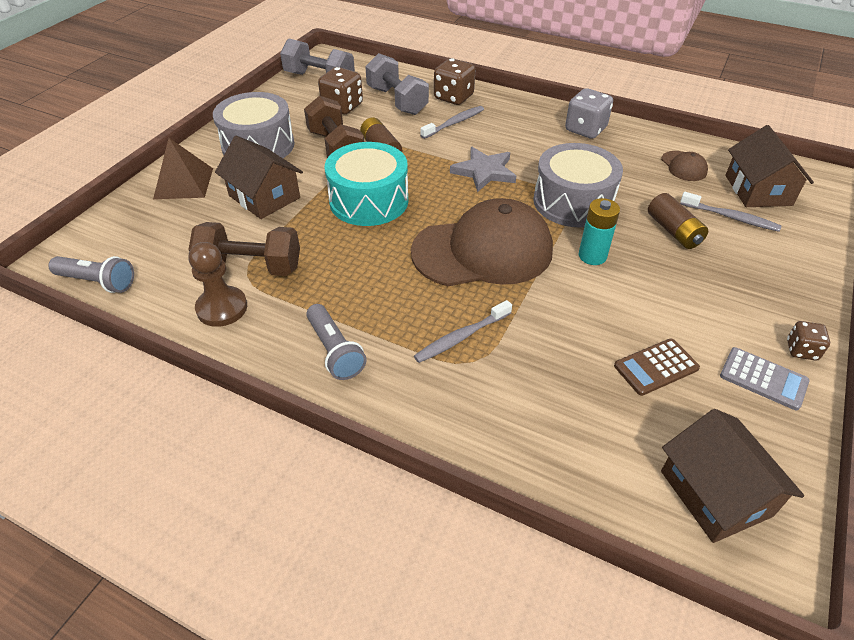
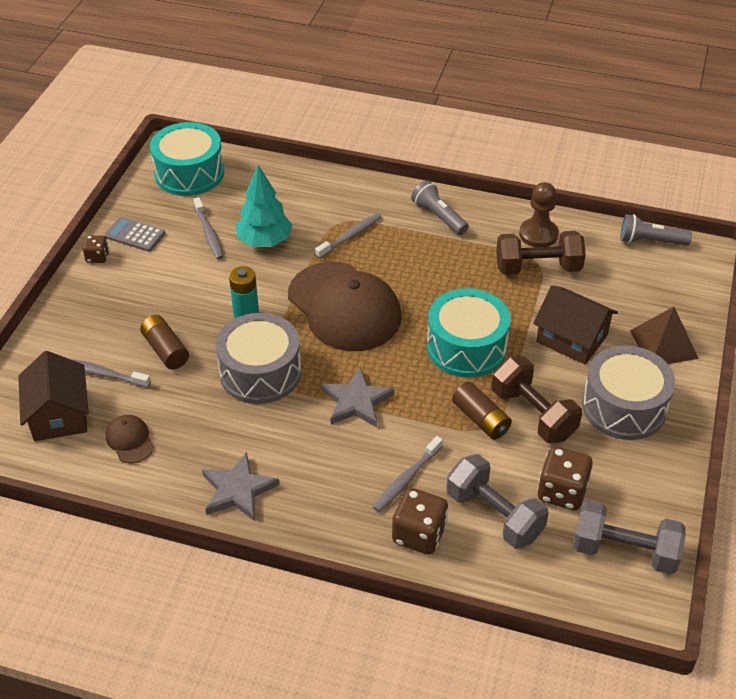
camera: 170 degrees right, 0 degrees up
(483, 251) = (344, 307): brown cap -> brown cap turned 105 degrees counterclockwise
(577, 344) = (264, 241): none -> turquoise tree
(585, 129) = (238, 490): grey dice -> grey star
(656, 367) = (209, 233): brown calculator -> grey toothbrush
(715, 493) = (189, 173): brown house -> turquoise drum

